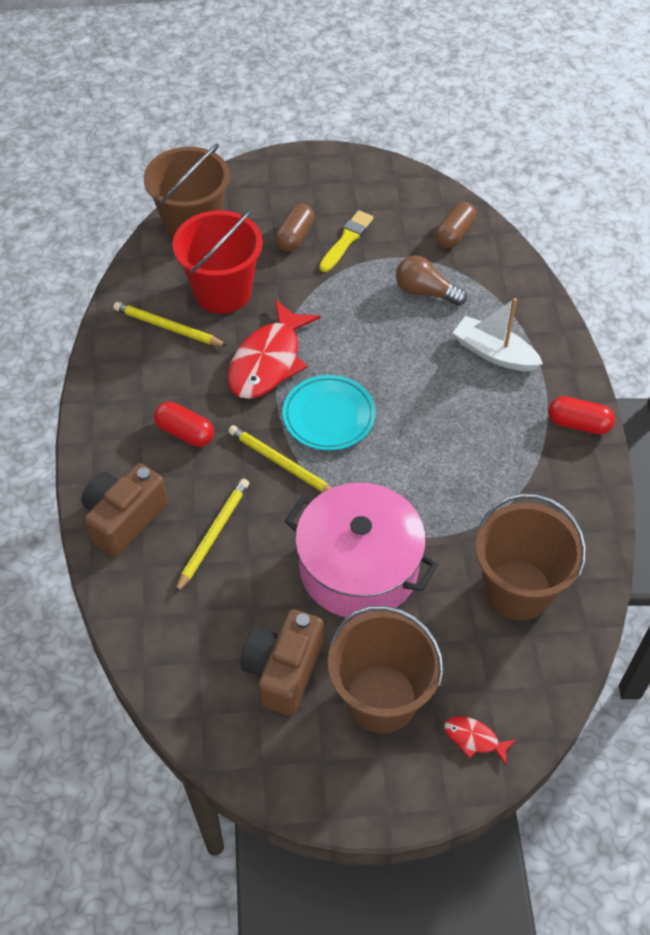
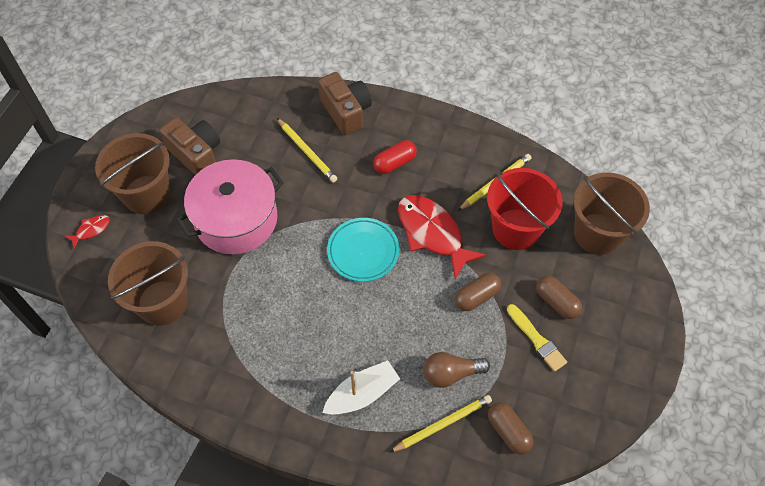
camera: 115 degrees right, 5 degrees up
(282, 463) = (339, 208): yellow pencil -> yellow pencil (442, 424)
(326, 299) = (476, 296): none -> brown capsule
(425, 292) = (451, 373): brown light bulb -> brown light bulb turned 150 degrees counterclockwise
(578, 424) = (263, 420): red capsule -> none

